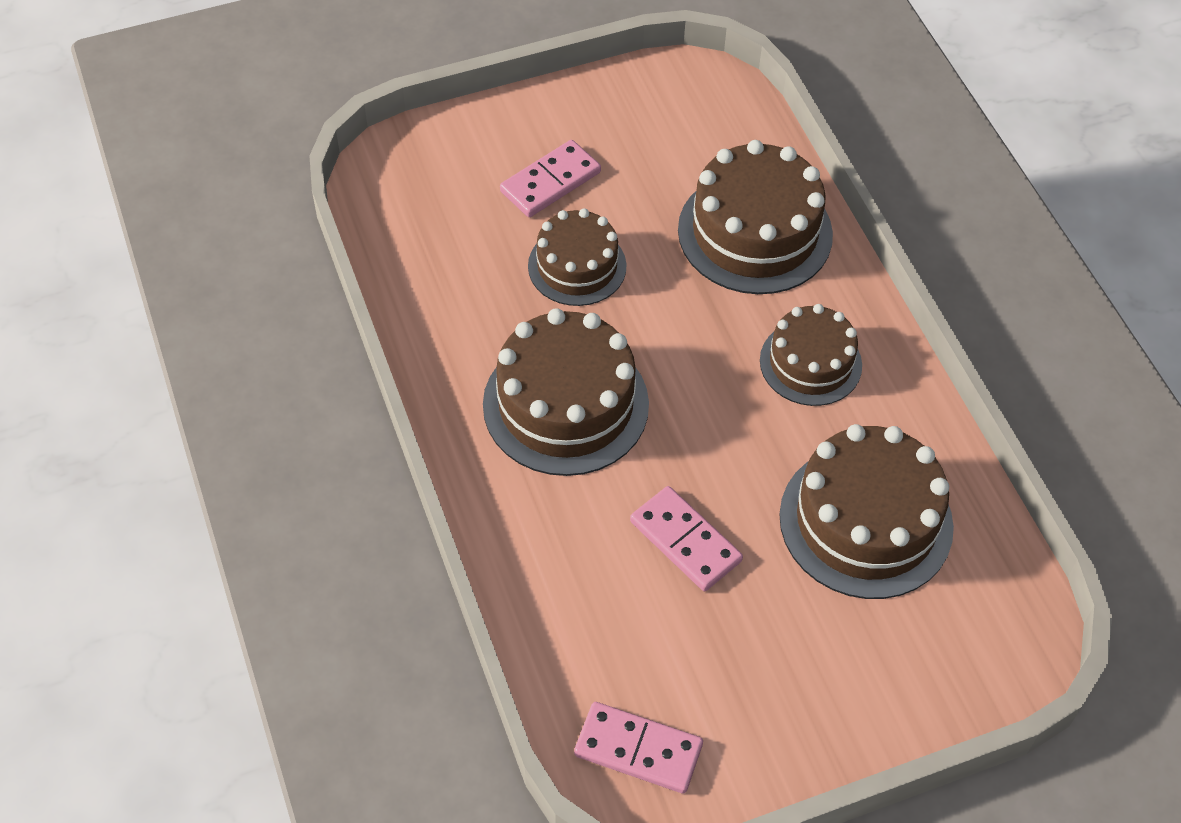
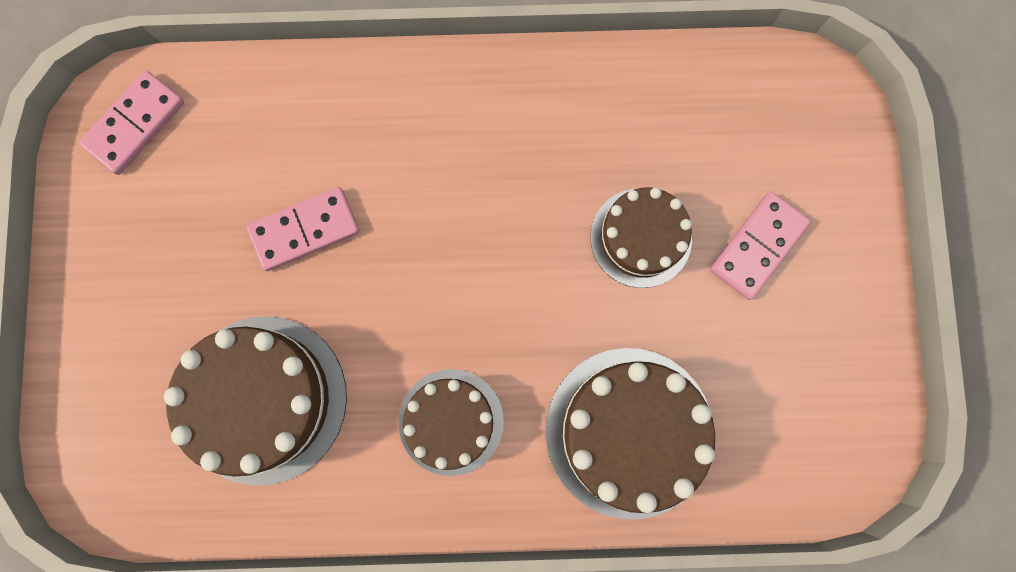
camera: 110 degrees right, 25 degrees up
(550, 182) = (757, 247): pink domino -> pink domino turned 60 degrees clockwise
(565, 404) = (483, 175): brown cake -> none

